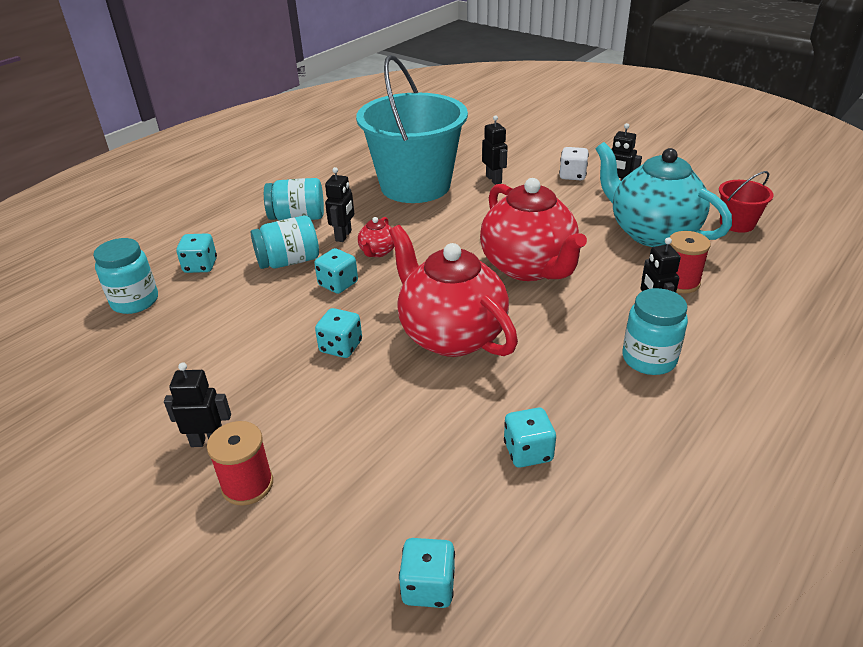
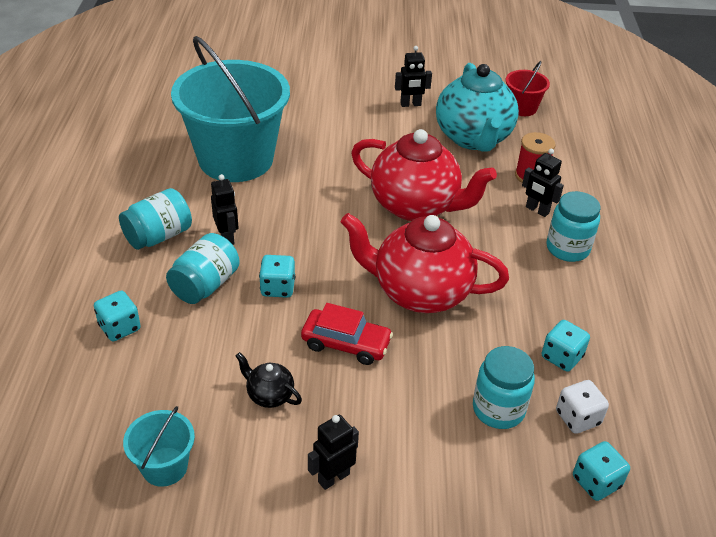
camera: 40 degrees left, 5 degrees up
(113, 369) = (164, 466): none -> turquoise bucket
(135, 301) = (97, 394): turquoise jar -> turquoise jar (498, 409)
(238, 356) = (269, 395): none -> black teapot
(247, 485) = (405, 491): red spool -> none
(341, 347) = (346, 343): turquoise dice -> red car
(377, 252) = (277, 241): red teapot -> none
(494, 179) = (300, 128): black robot -> none
(572, 175) = (362, 102): white dice -> white dice (577, 418)
(651, 233) = (473, 138): turquoise teapot -> turquoise teapot turned 105 degrees counterclockwise

